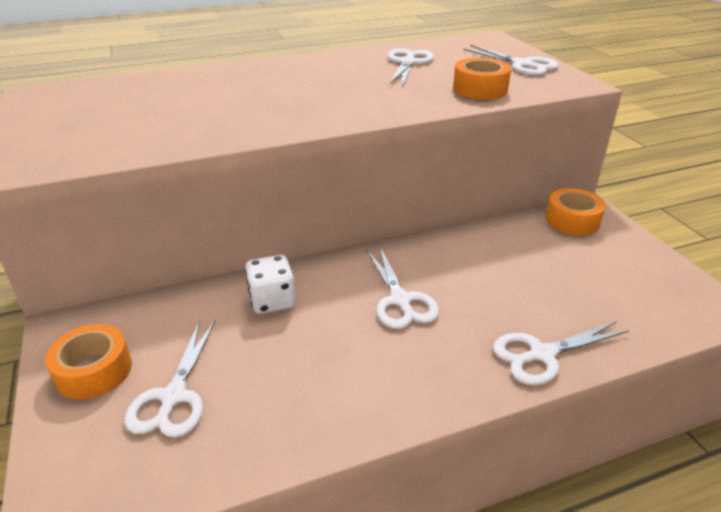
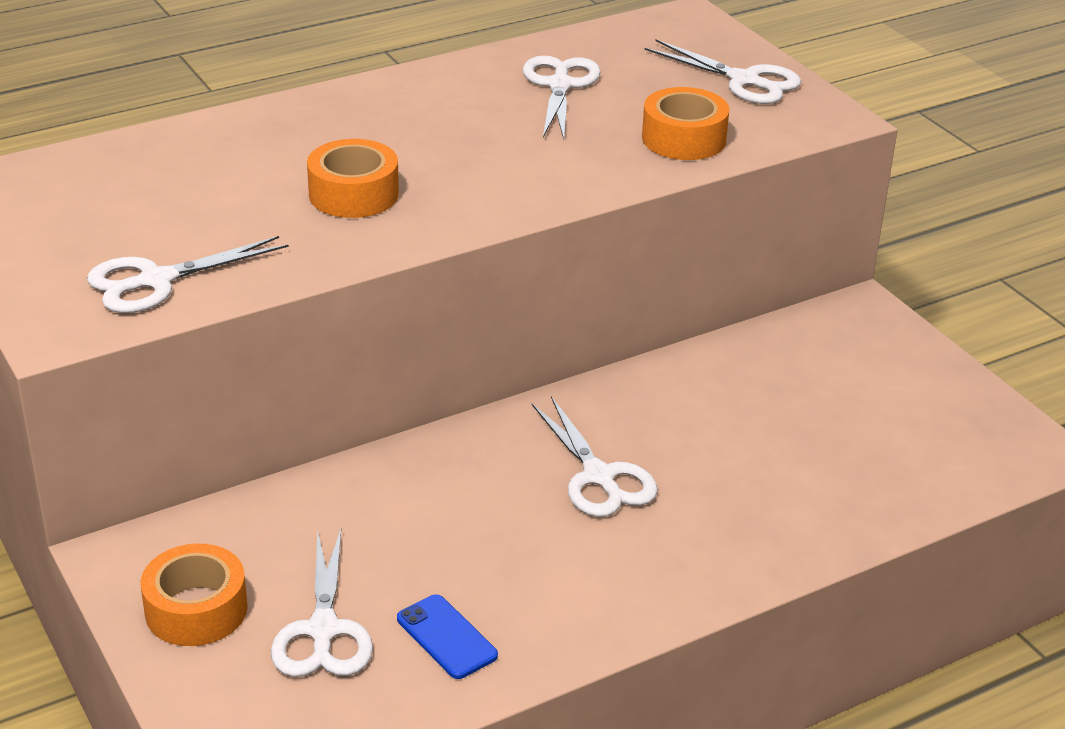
camera: 10 degrees left, 0 degrees up
(260, 412) = (446, 637): none -> blue phone
(272, 301) = (412, 493): white dice -> none
(542, 354) = (802, 533): white scissors -> white scissors (156, 281)
(572, 220) = (838, 331): orange tape -> orange tape (353, 194)

